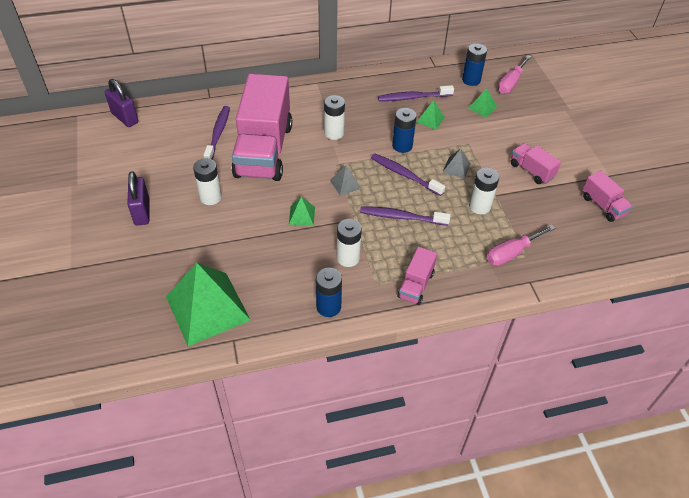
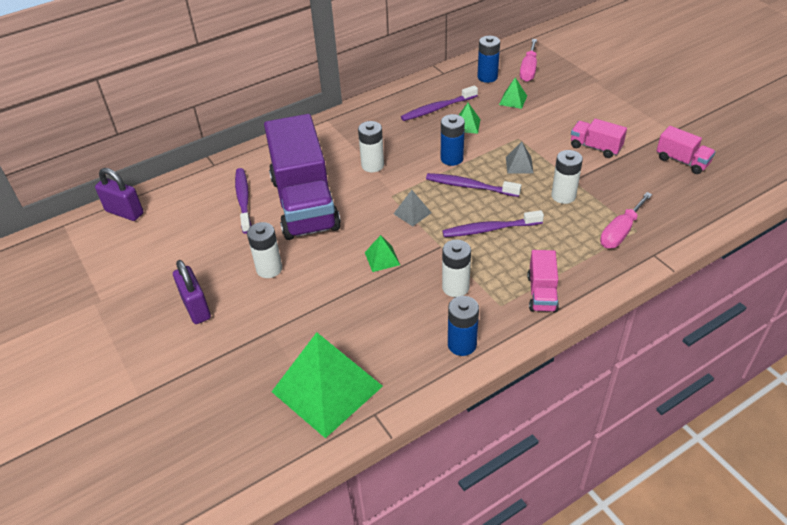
camera: 15 degrees left, 5 degrees down
(264, 150) = (304, 203): pink truck -> purple truck

